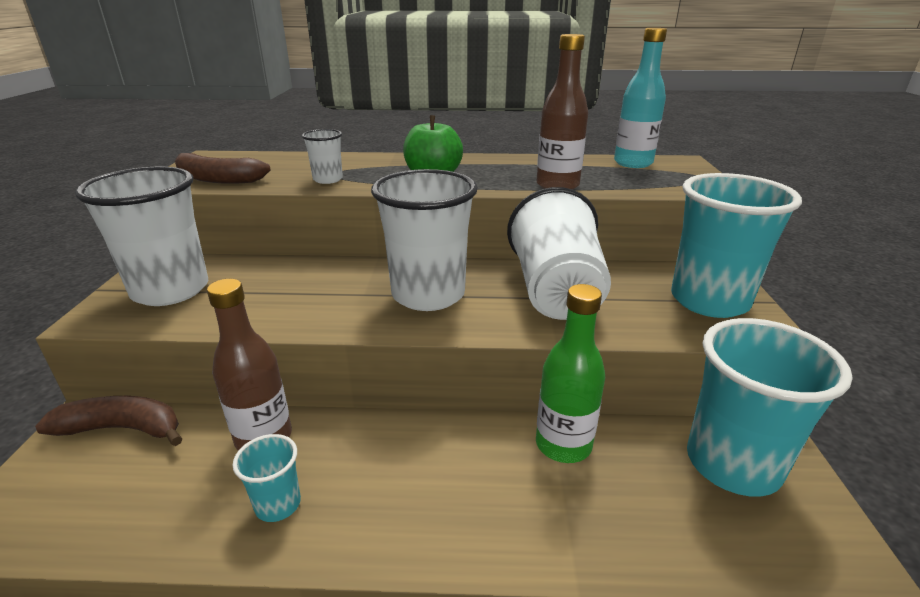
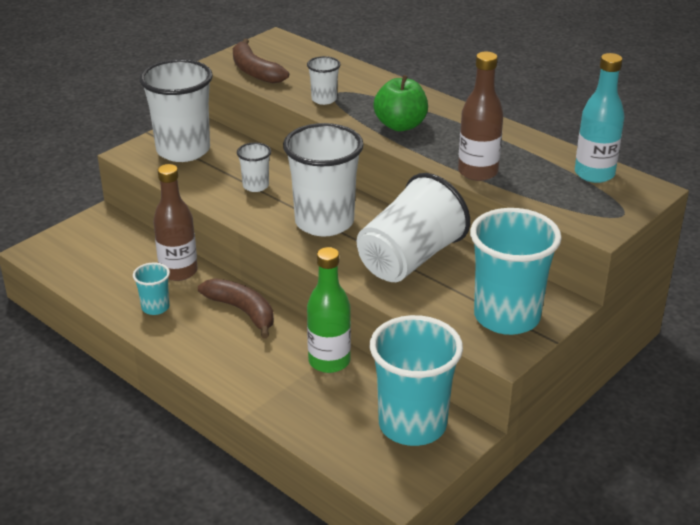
camera: 40 degrees right, 5 degrees up
(123, 429) = (118, 231): brown banana -> brown banana (242, 311)
(306, 291) = (255, 186): none -> white cup

